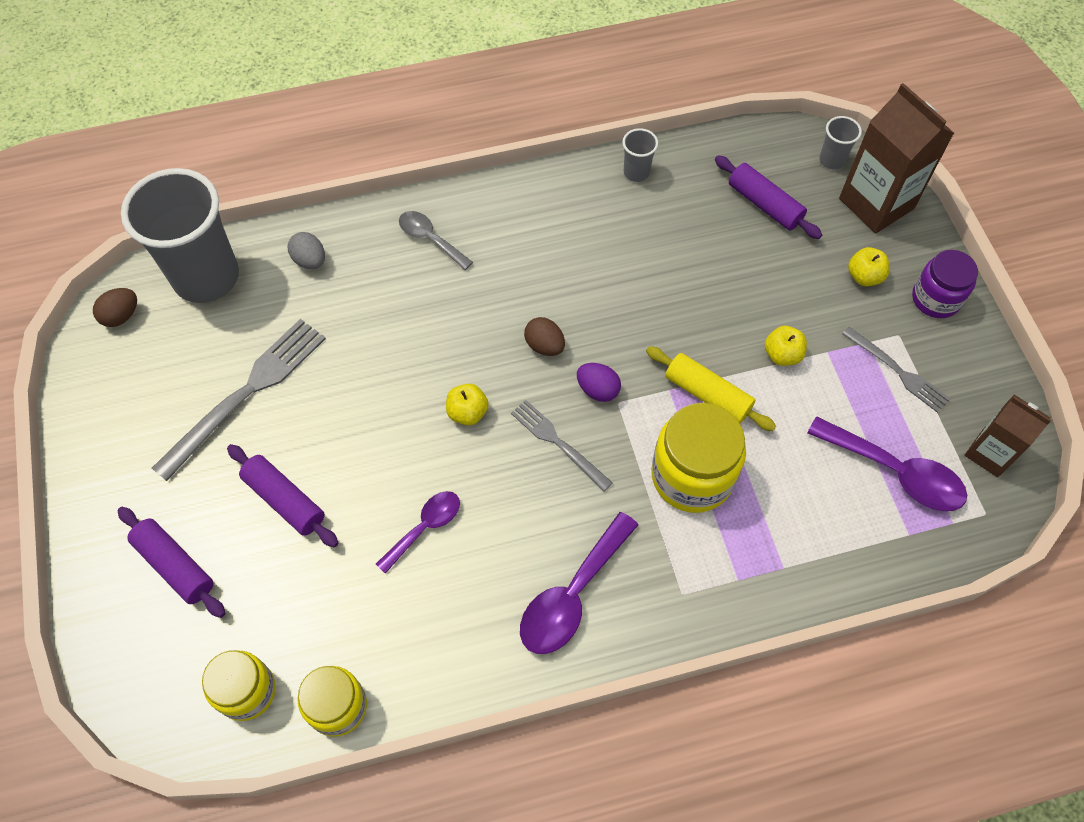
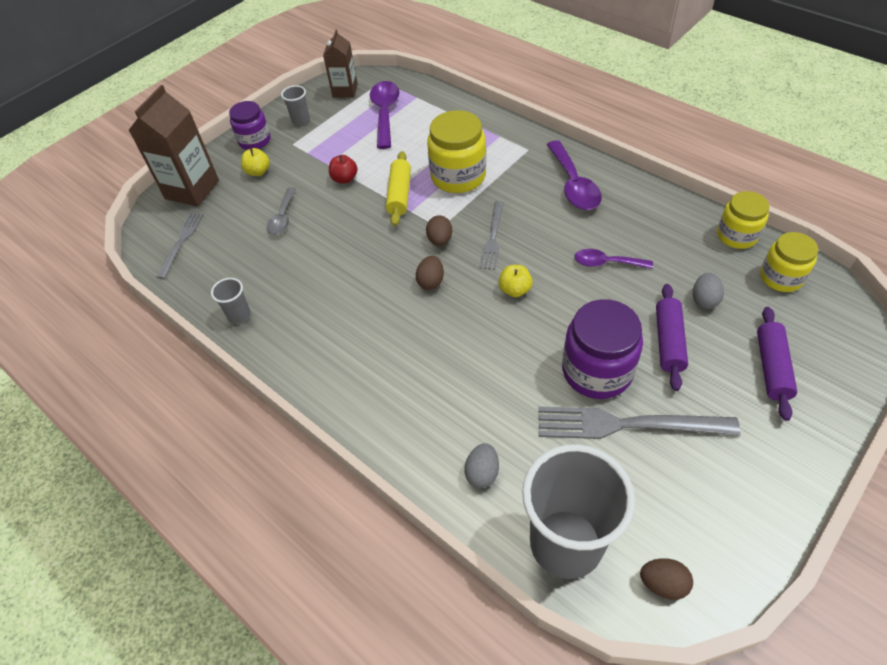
camera: 120 degrees left, 10 degrees down
(295, 580) = (704, 300): none -> grey egg
(315, 412) = (597, 371): none -> purple jar
(430, 239) = (395, 402): grey spoon -> grey spoon (283, 217)
(572, 595) = (573, 184): purple spoon -> purple spoon turned 75 degrees clockwise
(598, 390) = (440, 240): purple egg -> brown egg
(764, 204) = (226, 236): purple rolling pin -> none
(782, 355) = (344, 179): yellow apple -> red apple
(832, 160) = (163, 223): grey cup -> grey cup (300, 120)
(897, 371) = (319, 135): grey fork -> grey fork (181, 242)

